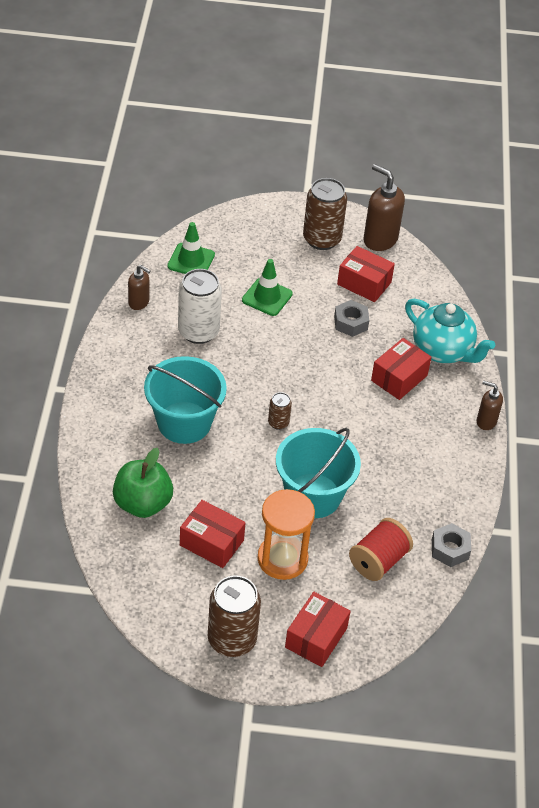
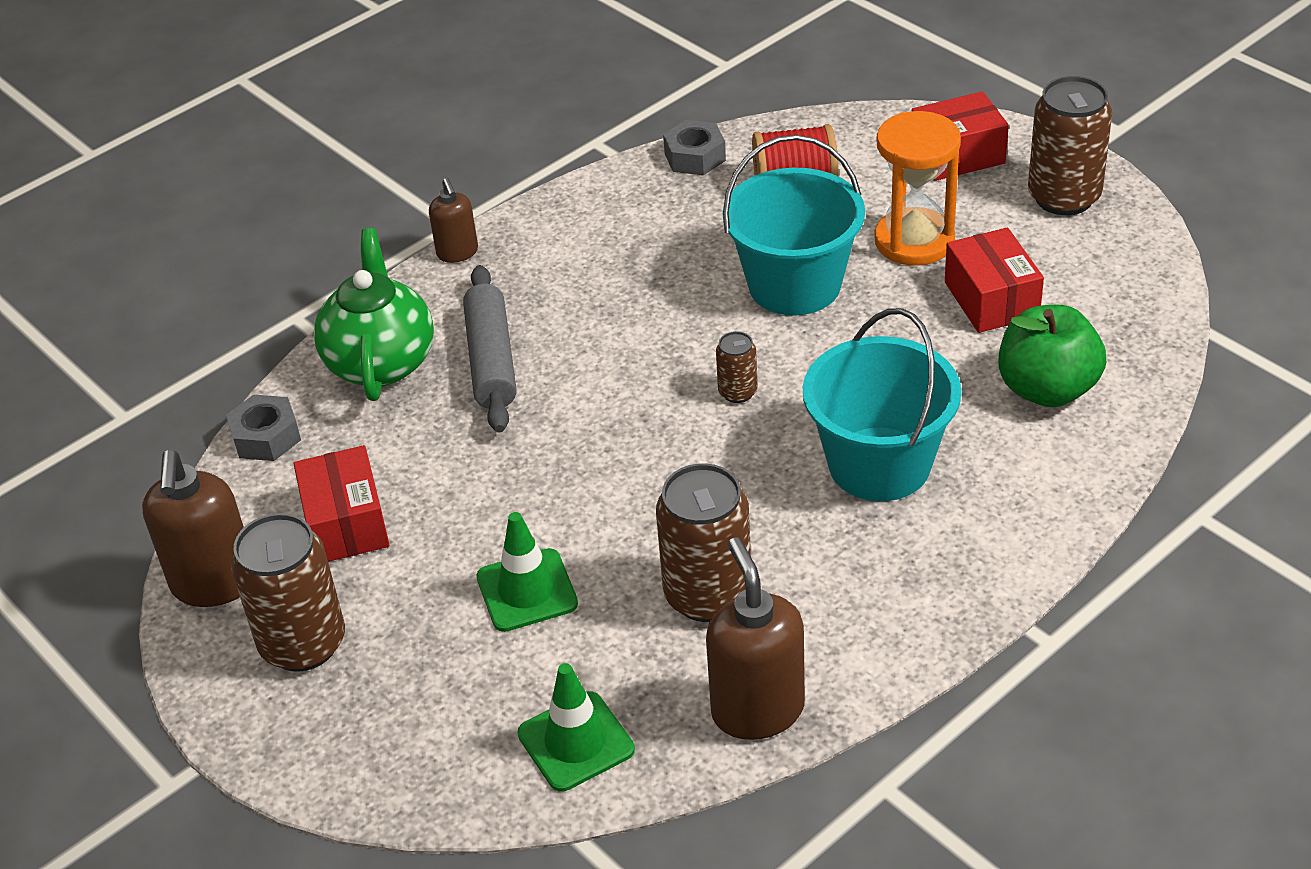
camera: 130 degrees left, 5 degrees down
(139, 303) = (757, 710): brown soap dispenser -> brown soap dispenser, size x1.74
(198, 331) = (708, 595): white can -> brown can
(350, 323) = (452, 473): grey nut -> grey nut (266, 437)
(399, 378) = (492, 360): red box -> grey rolling pin
(443, 351) = (381, 362): turquoise teapot -> green teapot

